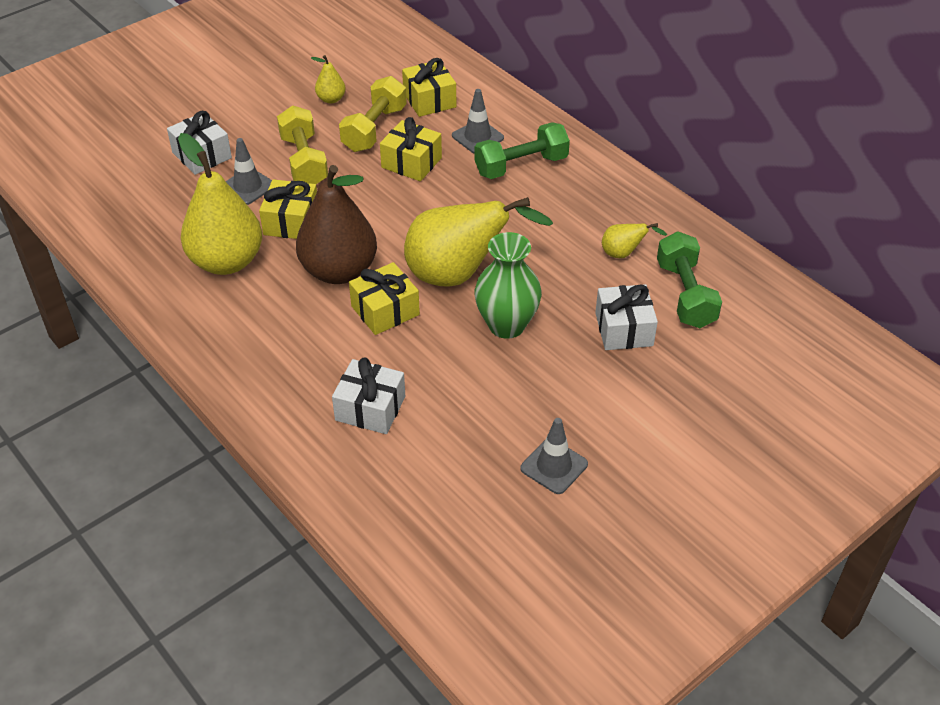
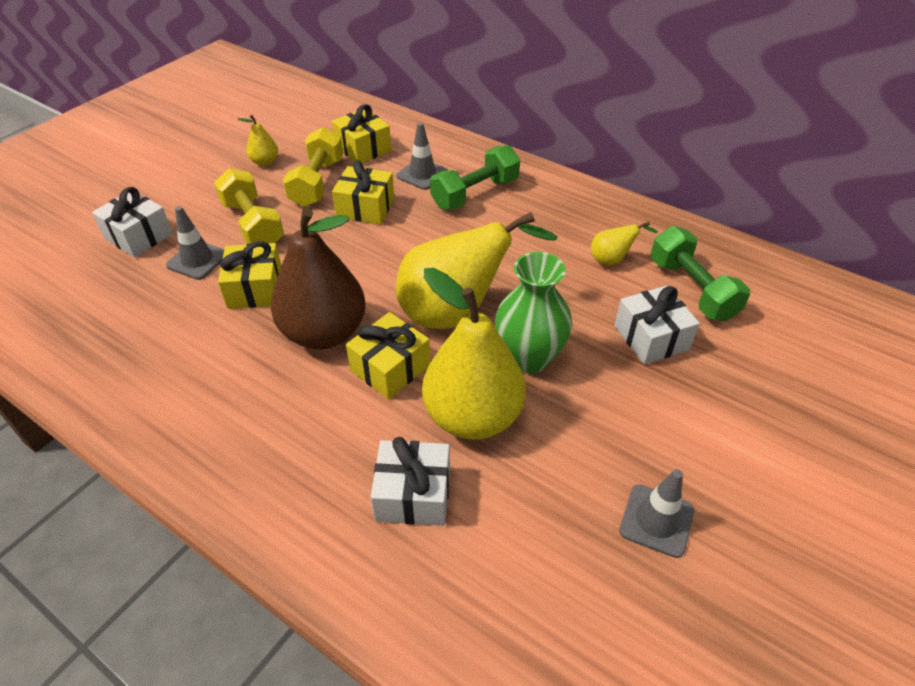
camera: 15 degrees left, 0 degrees up
(226, 261) = (191, 347): yellow pear -> yellow pear (472, 417)

